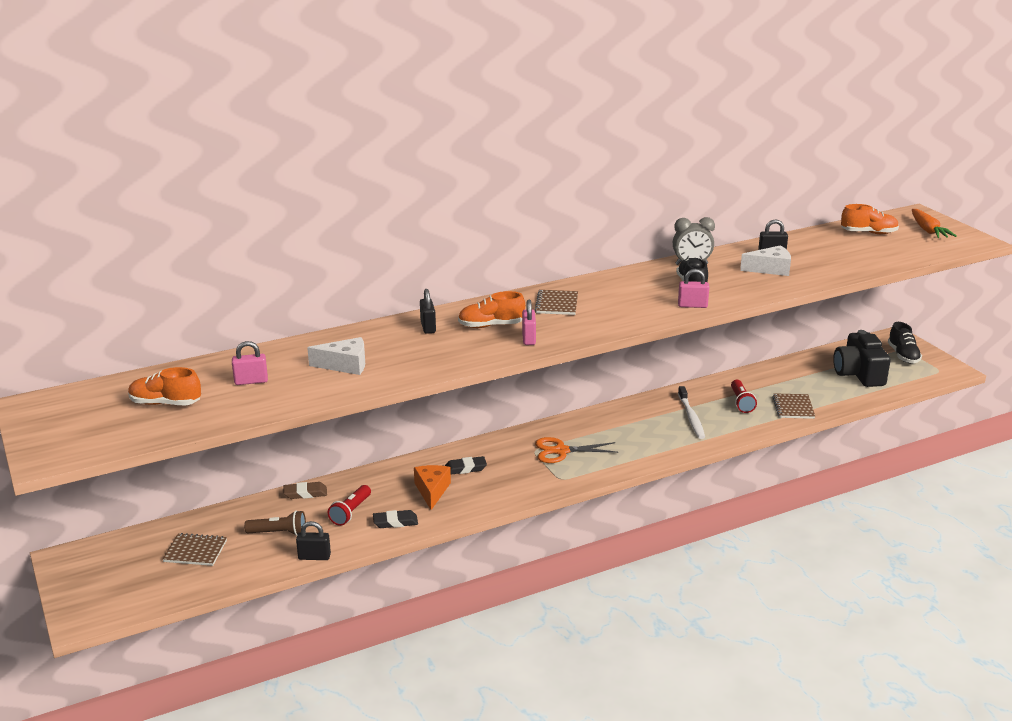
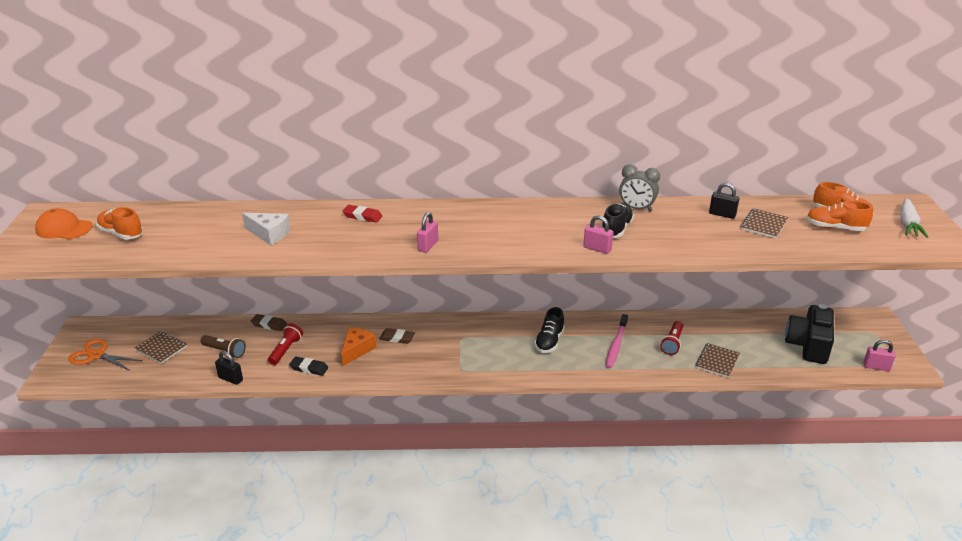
camera: 25 degrees right, 5 degrees up
(82, 414) = (64, 228): none -> orange cap
(251, 381) = (193, 231): pink padlock -> pink padlock (876, 367)
(351, 512) = (286, 350): red flashlight -> red flashlight turned 150 degrees clockwise
(428, 327) = (362, 216): black padlock -> red eraser
(465, 468) = (397, 338): black eraser -> brown eraser
(491, 325) = (411, 227): orange shoe -> orange shoe (835, 228)
(557, 304) = (483, 220): brown notebook -> brown notebook (763, 225)
(561, 451) = (482, 345): orange scissors -> orange scissors (96, 355)
(691, 417) = (616, 345): white toothbrush -> pink toothbrush
(770, 269) = (705, 229): white cheese -> none
(903, 355) = (869, 338): black shoe -> black shoe (549, 341)
(928, 230) = (908, 224): orange carrot -> white carrot

